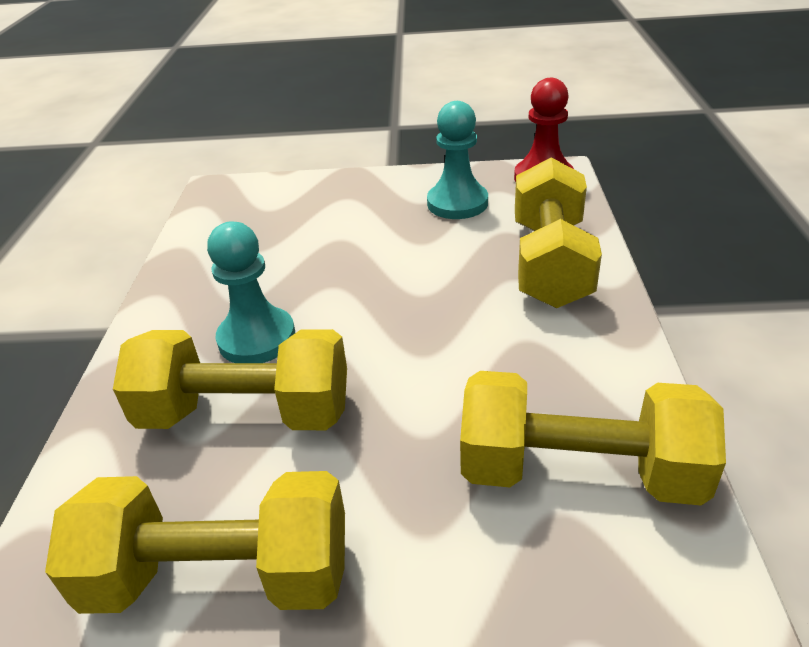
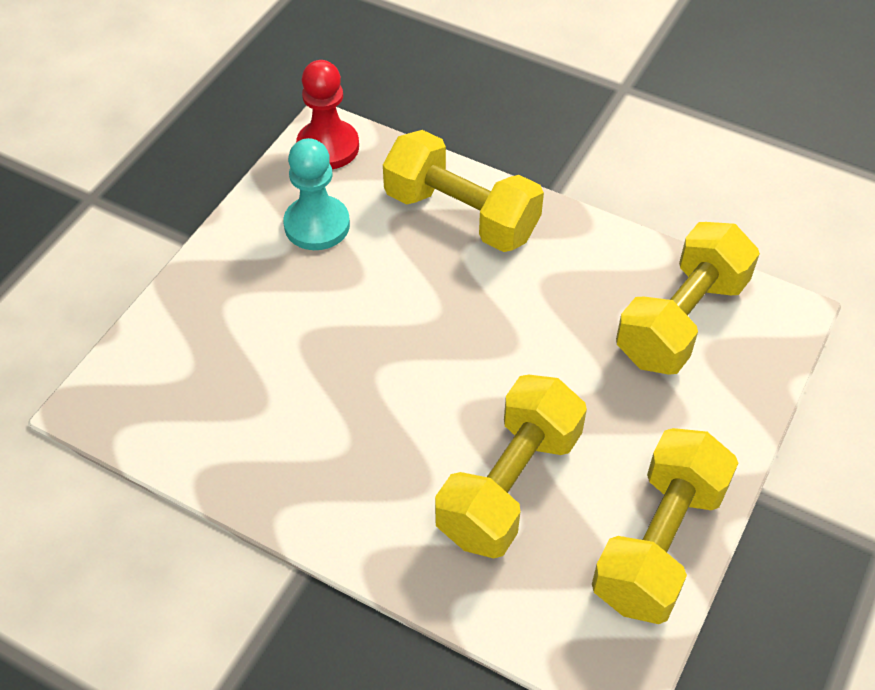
camera: 65 degrees left, 15 degrees up
(257, 338) = (415, 449): turquoise pawn -> none

